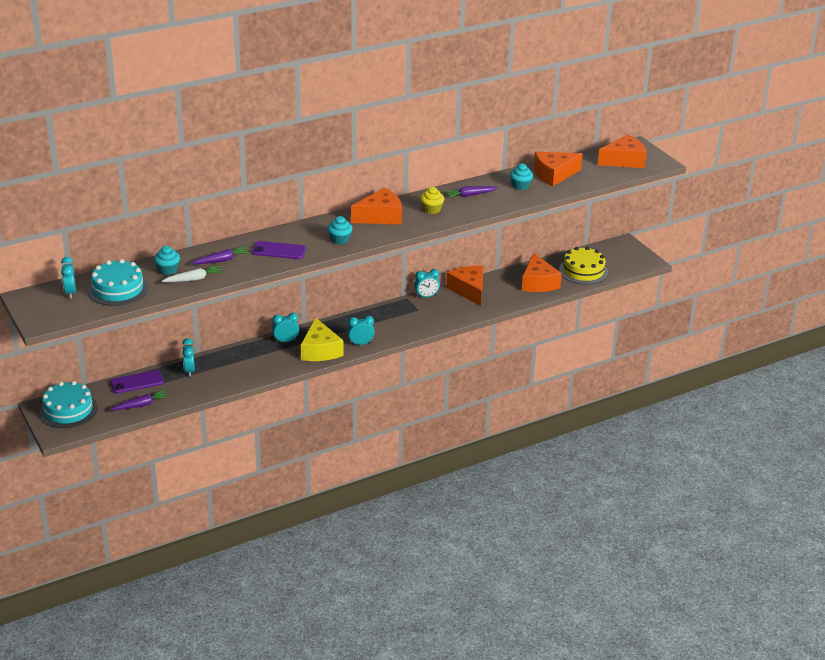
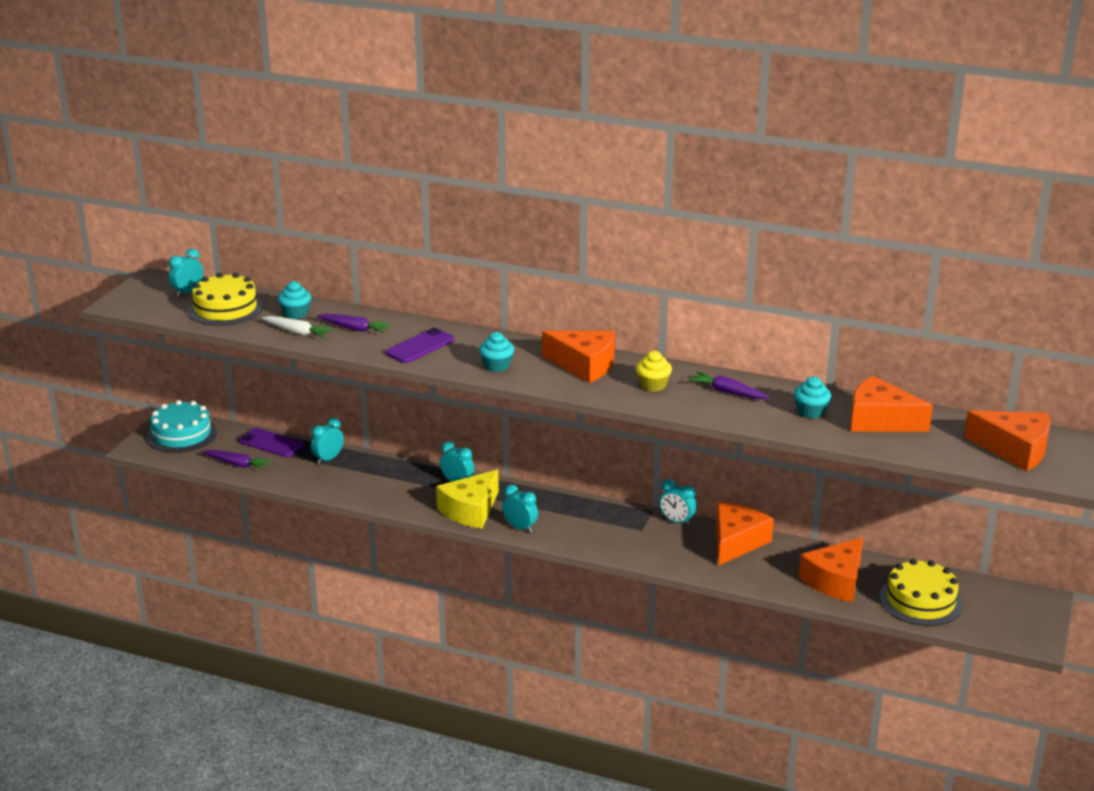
camera: 50 degrees right, 5 degrees down
(118, 289) = (225, 308): turquoise cake -> yellow cake
(279, 251) = (420, 346): purple phone -> purple phone turned 75 degrees clockwise

